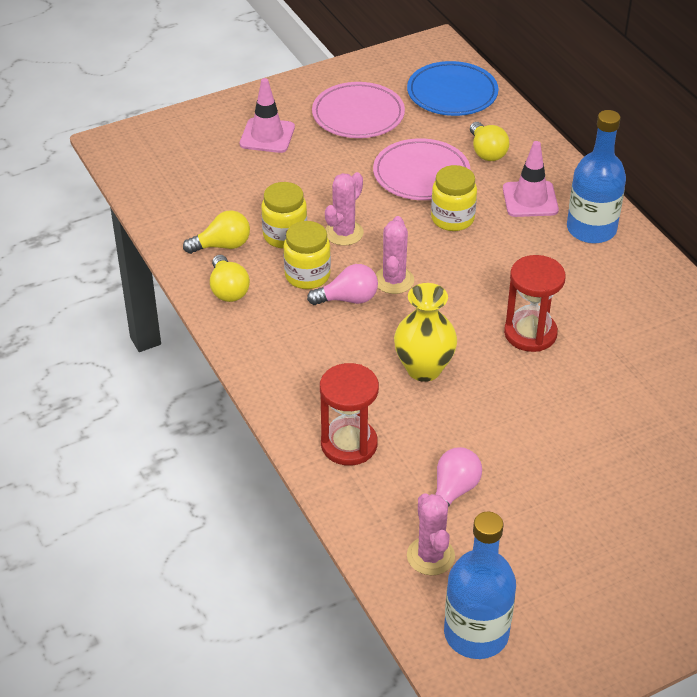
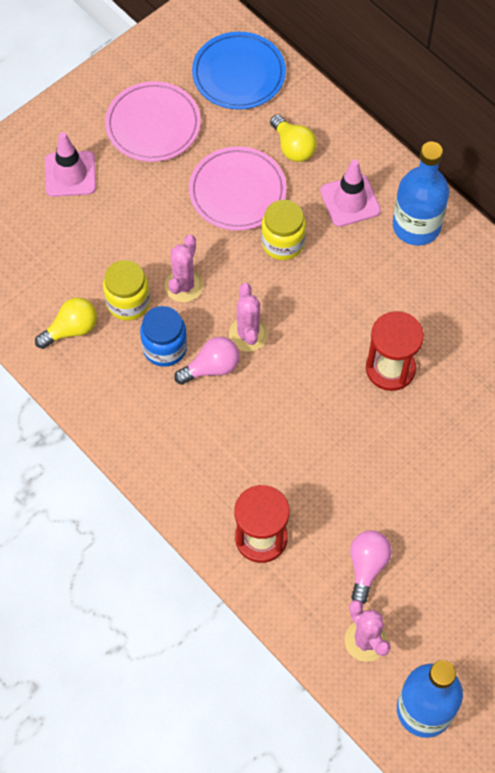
camera: 15 degrees left, 20 degrees up
(228, 290) = (94, 383): yellow light bulb -> none
(307, 276) = (165, 348): yellow jar -> blue jar
(424, 369) = (304, 434): yellow vase -> none

